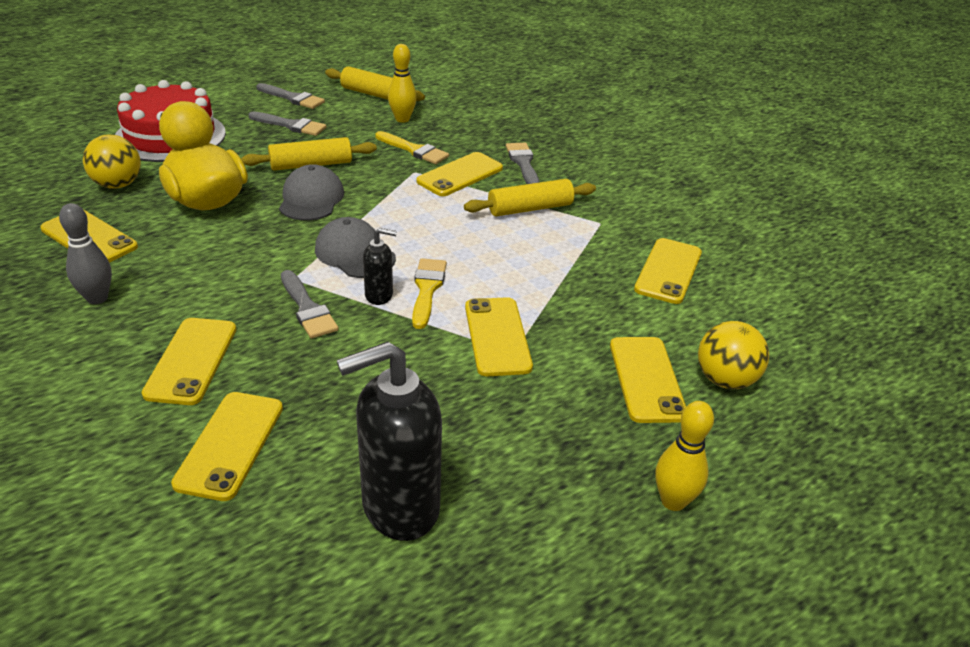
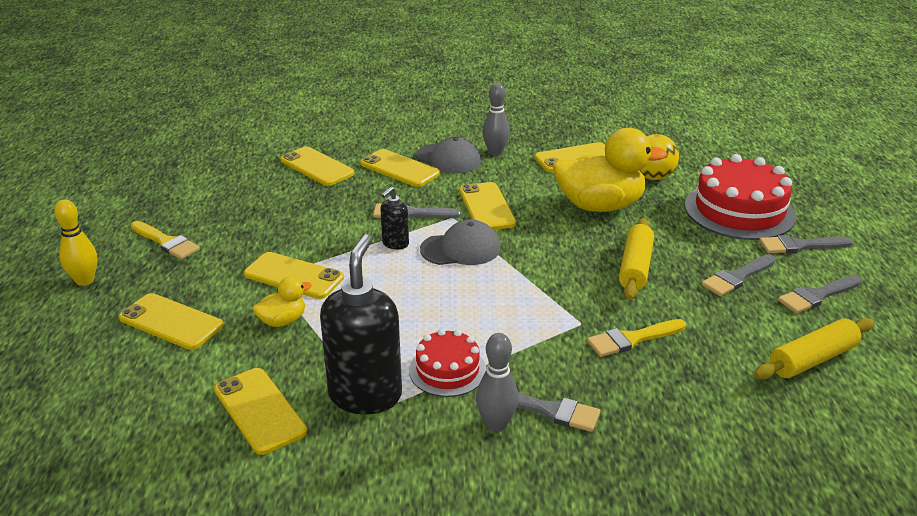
camera: 125 degrees right, 5 degrees down
(219, 108) = (800, 246): none -> grey brush
(311, 199) = (567, 251): grey cap -> grey cap (448, 159)
(399, 507) = (212, 198): black soap dispenser -> black soap dispenser (365, 395)
(402, 119) = (722, 358): yellow bowling pin -> none
(427, 289) = (381, 266): yellow brush -> yellow brush (166, 242)
(460, 175) = (553, 350): yellow phone -> yellow phone (486, 207)
(530, 208) = (447, 370): yellow rolling pin -> red cake
(558, 177) = (496, 424): none -> grey bowling pin
(566, 310) = (283, 321): none -> yellow duck
(725, 380) = (118, 360): yellow ball -> none

